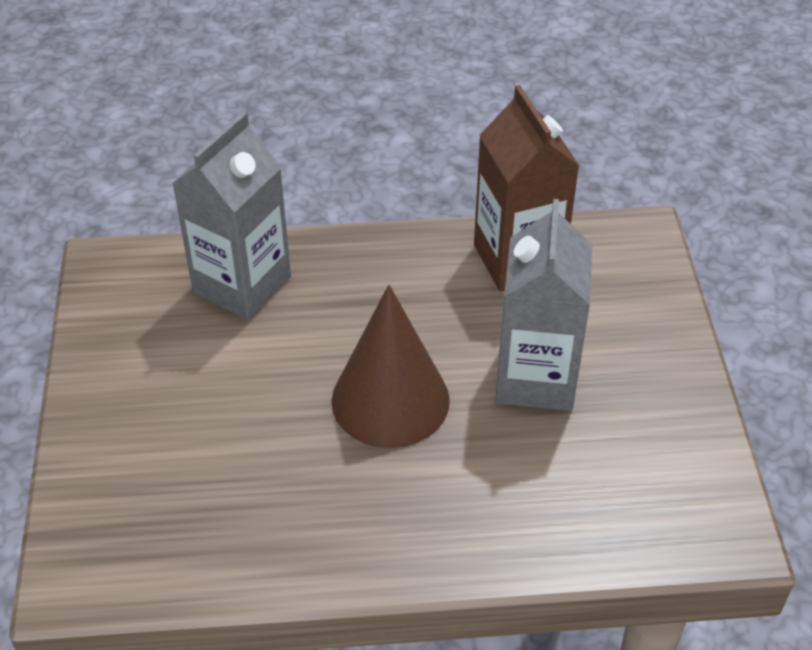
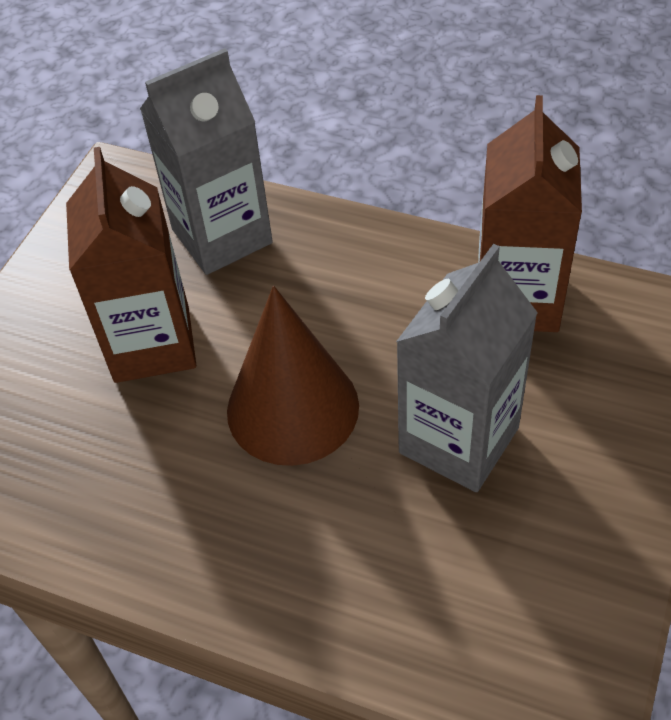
camera: 30 degrees right, 5 degrees up
(236, 391) = (152, 344): none -> brown carton

